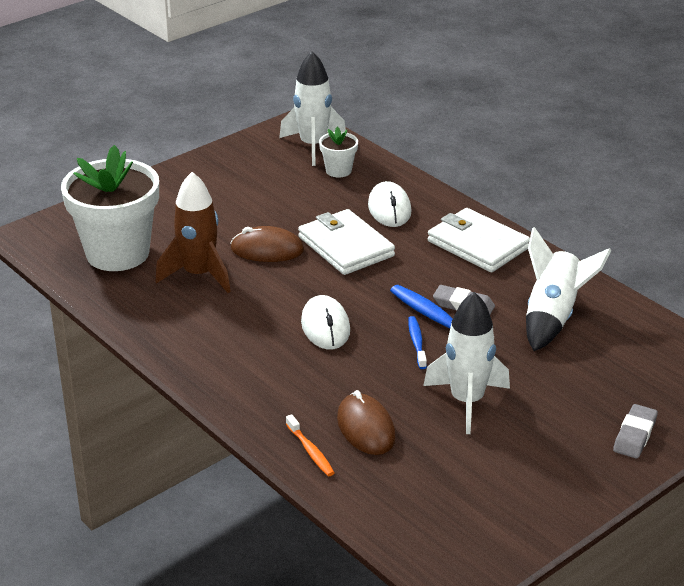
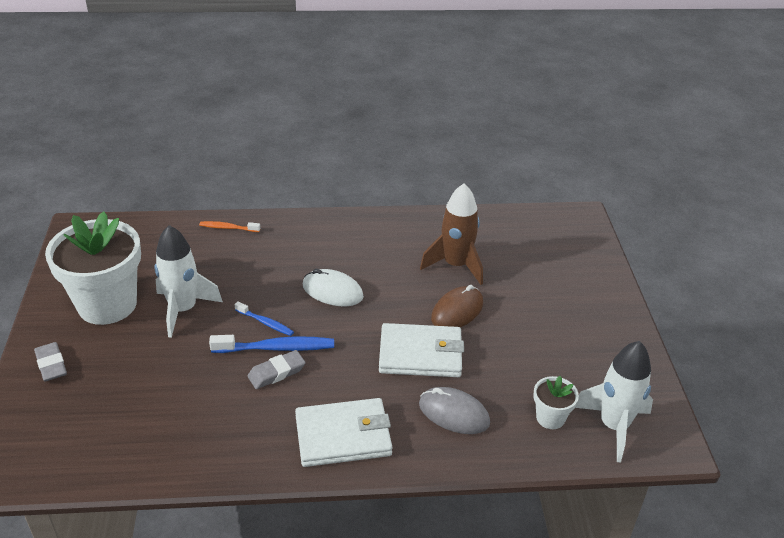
camera: 125 degrees right, 5 degrees up
(117, 253) = (519, 242): white flower pot -> white flower pot (107, 304)
(365, 428) = (218, 256): brown mouse -> none
(389, 208) = (453, 413): white mouse -> grey mouse
(553, 316) = (205, 414): white rocket -> none

